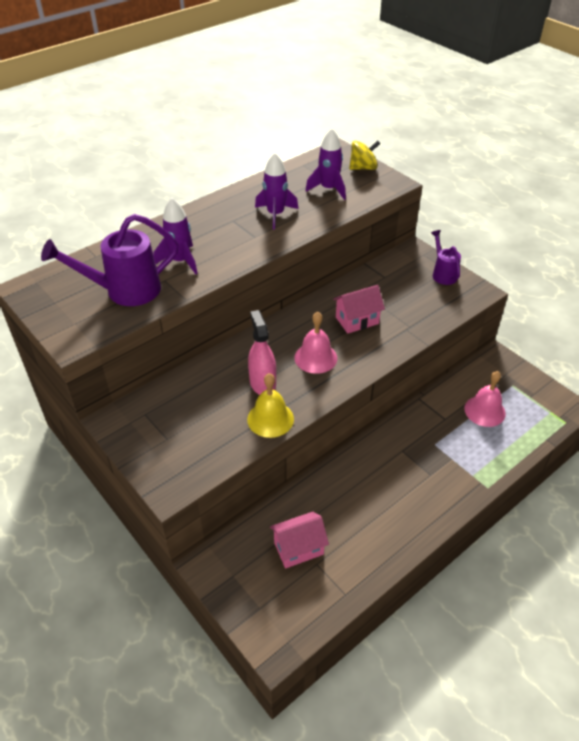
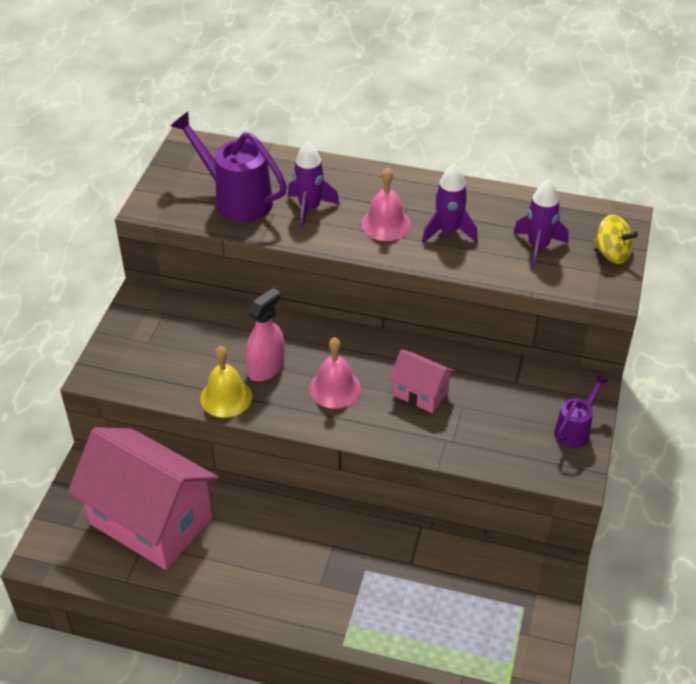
camera: 55 degrees right, 0 degrees up
(298, 548) = (151, 521): pink house -> pink house, size x2.18
(484, 411) = (455, 595): pink bell -> pink bell (385, 224)

